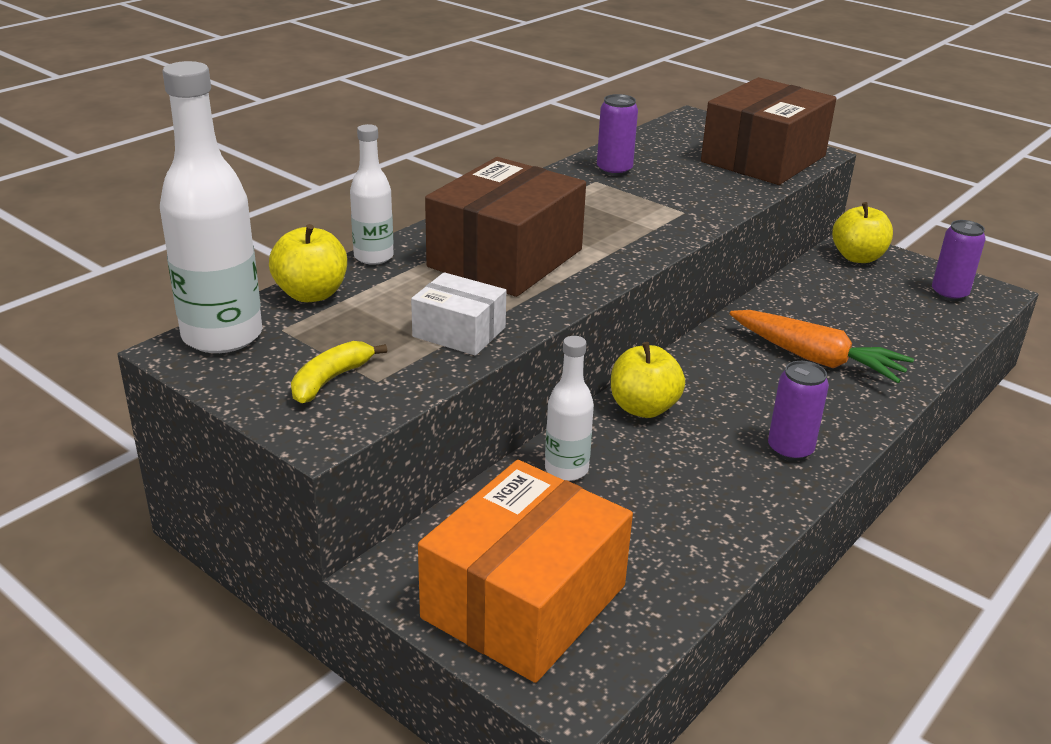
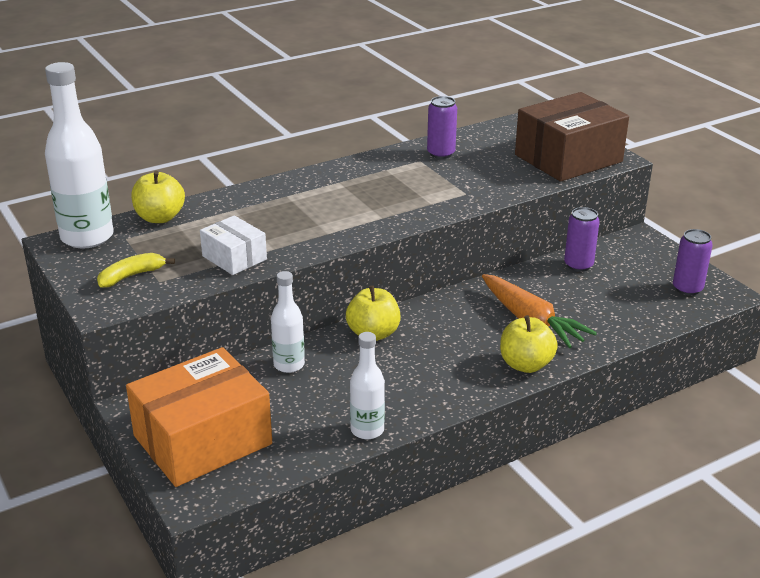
camera: 20 degrees right, 0 degrees up
(373, 257) = (218, 197): white bottle -> white bottle (367, 430)
(505, 258) = (306, 211): brown box -> none
(790, 449) = (456, 381): purple can -> purple can (578, 265)
(857, 257) = (635, 248): yellow apple -> yellow apple (525, 365)

